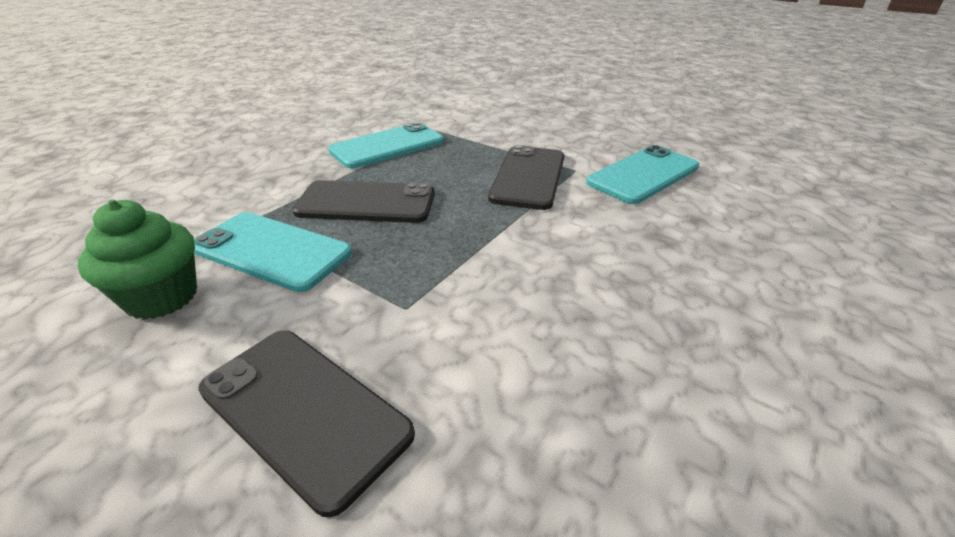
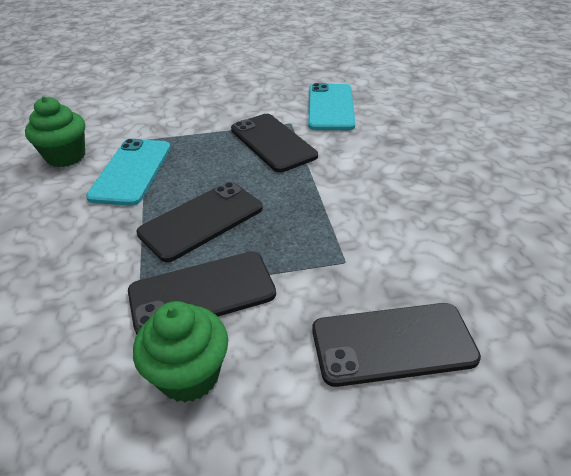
camera: 45 degrees left, 5 degrees up
(271, 251) = (202, 293): turquoise phone -> black phone
(369, 118) = (66, 156): none -> green cupcake

